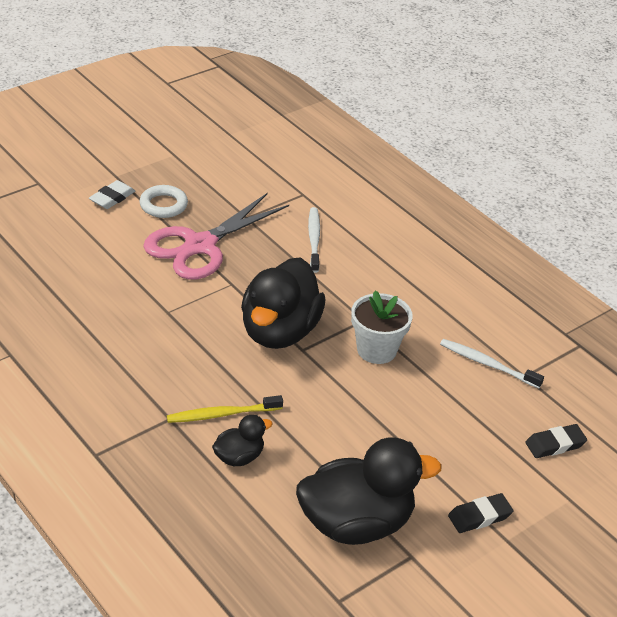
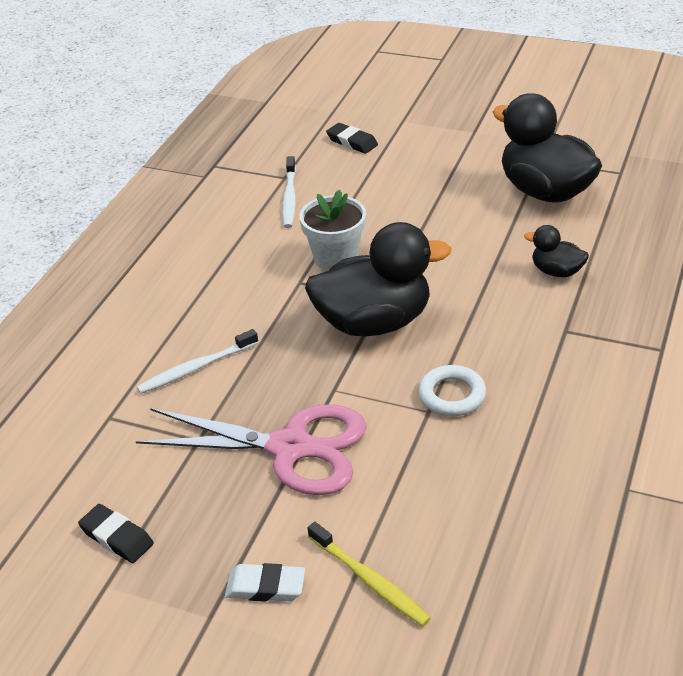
camera: 115 degrees left, 0 degrees up
(163, 205) = (237, 526): white ring -> white ring (452, 395)
(221, 414) = (522, 304): yellow toothbrush -> yellow toothbrush (370, 581)
(479, 516) = (467, 147): black eraser -> black eraser (117, 537)

